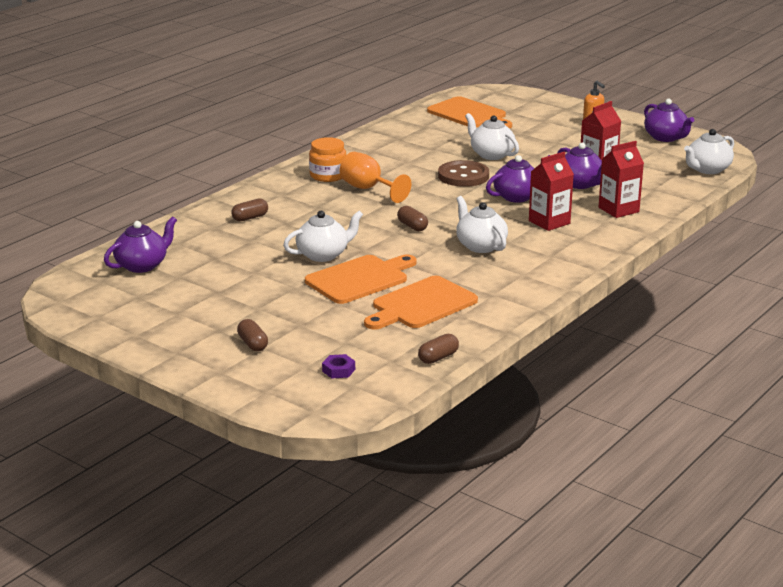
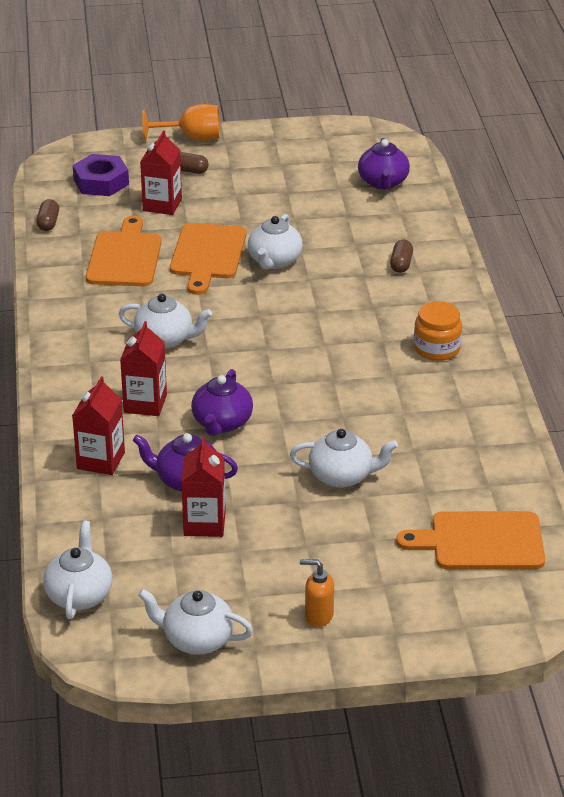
camera: 135 degrees right, 10 degrees up
(325, 327) = (162, 205): none -> red carton
(338, 370) = (101, 182): purple nut -> purple nut, size x1.99
(368, 189) = (370, 352): orange goblet -> orange goblet (192, 138)
(412, 226) = (256, 329): brown capsule -> none
(463, 176) = (316, 423): brown button -> none
(666, 138) = (196, 639): purple teapot -> white teapot

